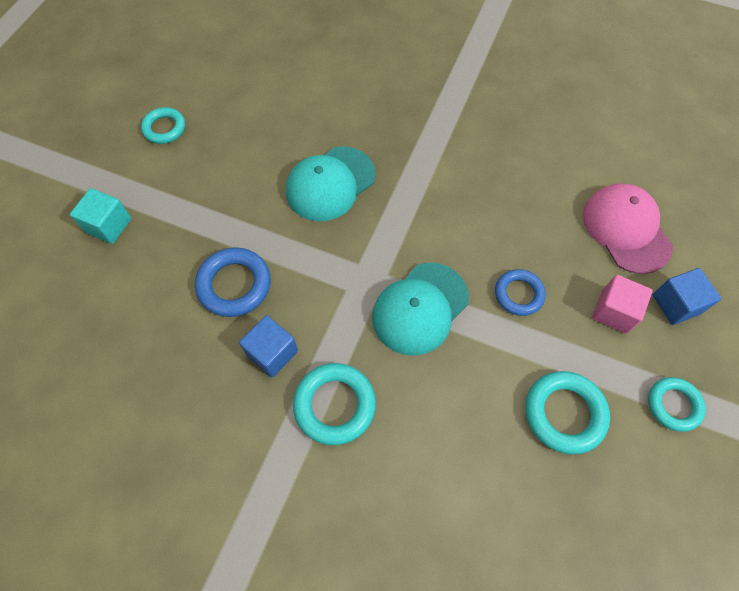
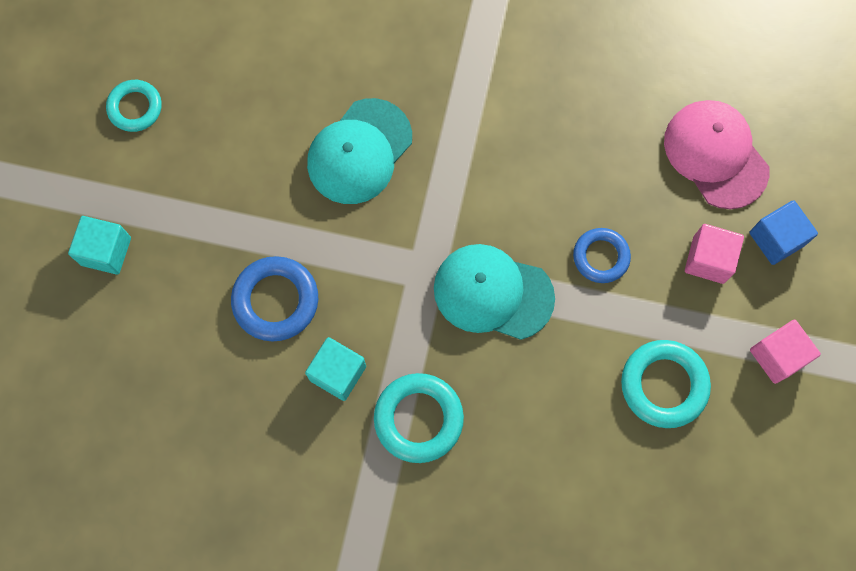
camera: 10 degrees left, 10 degrees up
(272, 353) = (338, 373): blue cube -> turquoise cube
(420, 308) = (492, 293): turquoise cap -> turquoise cap turned 75 degrees clockwise
(673, 405) = (777, 356): turquoise ring -> pink cube

